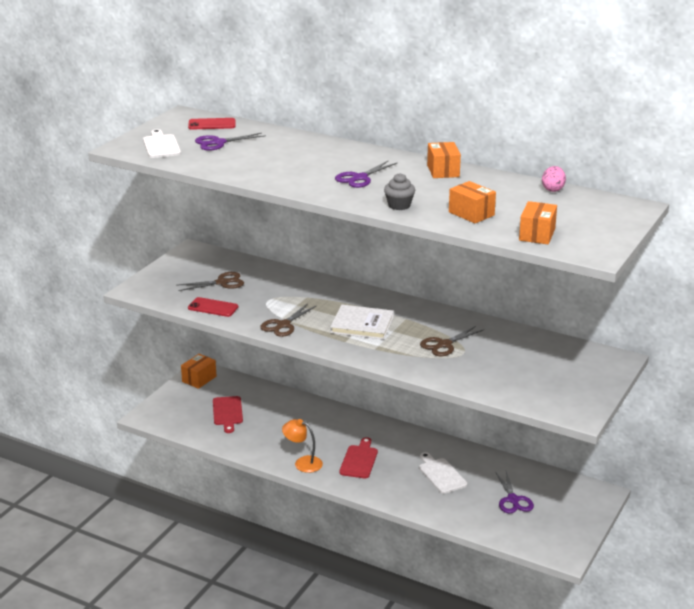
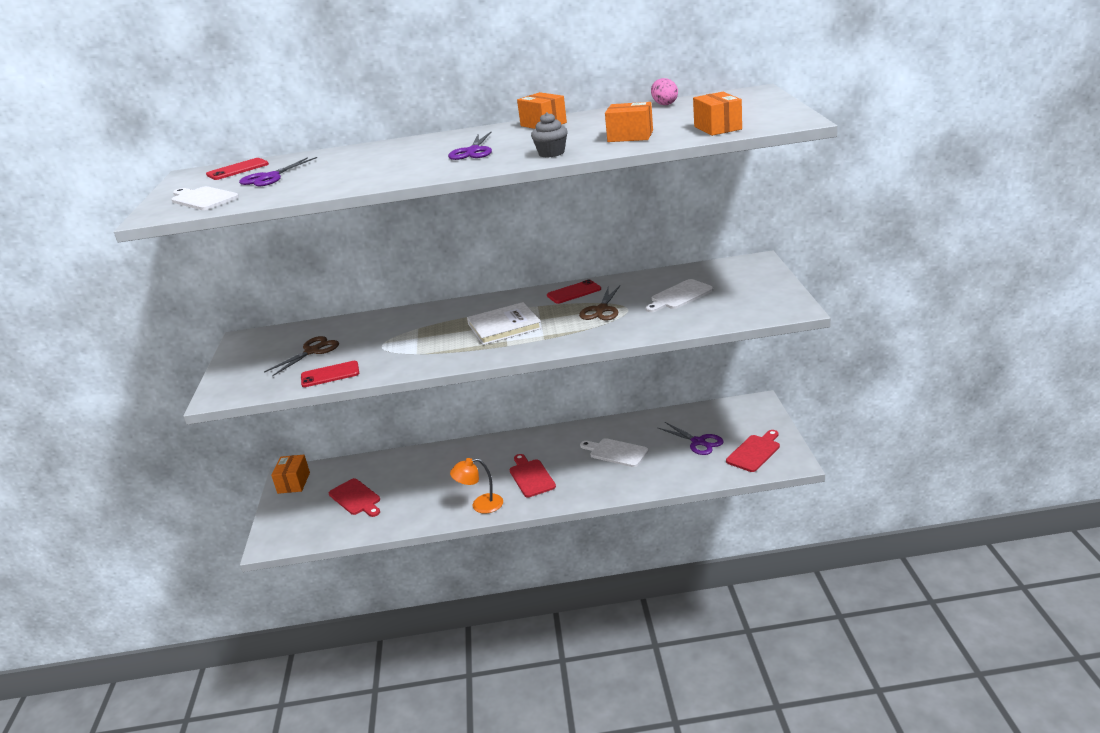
camera: 30 degrees left, 0 degrees up
(283, 325) = (426, 358): brown scissors -> none
(445, 319) = (574, 292): none -> red phone
(515, 361) = (679, 296): none -> white cutting board
(546, 531) = (754, 452): none -> red cutting board

